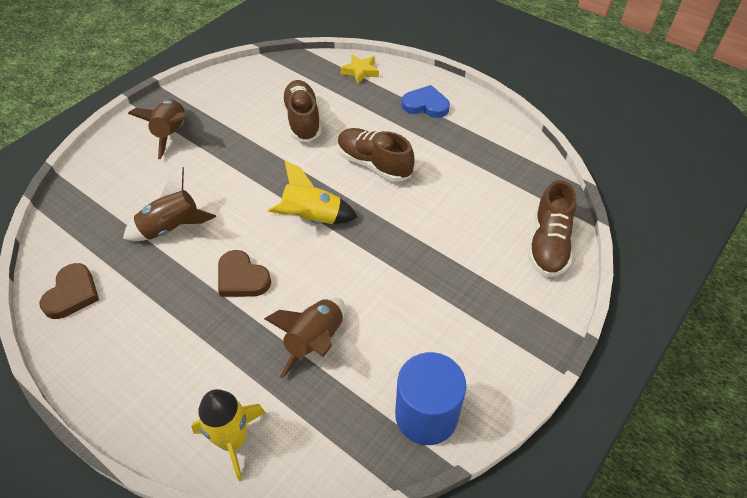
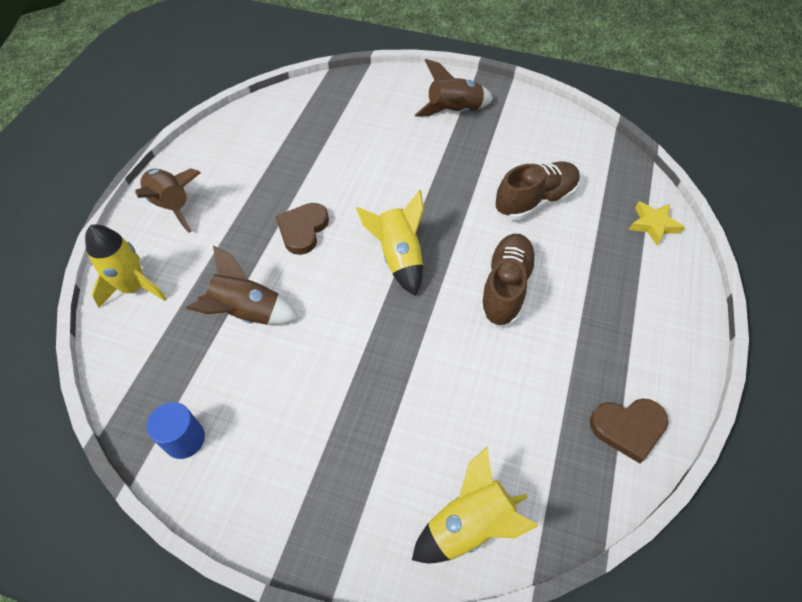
camera: 70 degrees right, 5 degrees up
(72, 294) = (249, 129): brown heart -> brown heart (628, 428)
(171, 228) = (340, 158): brown rocket -> brown rocket (172, 205)
(425, 105) = (640, 310): blue heart -> none
(426, 415) = (184, 439): blue cylinder -> blue cylinder, size x0.60
(548, 244) = (468, 524): brown shoe -> yellow rocket

